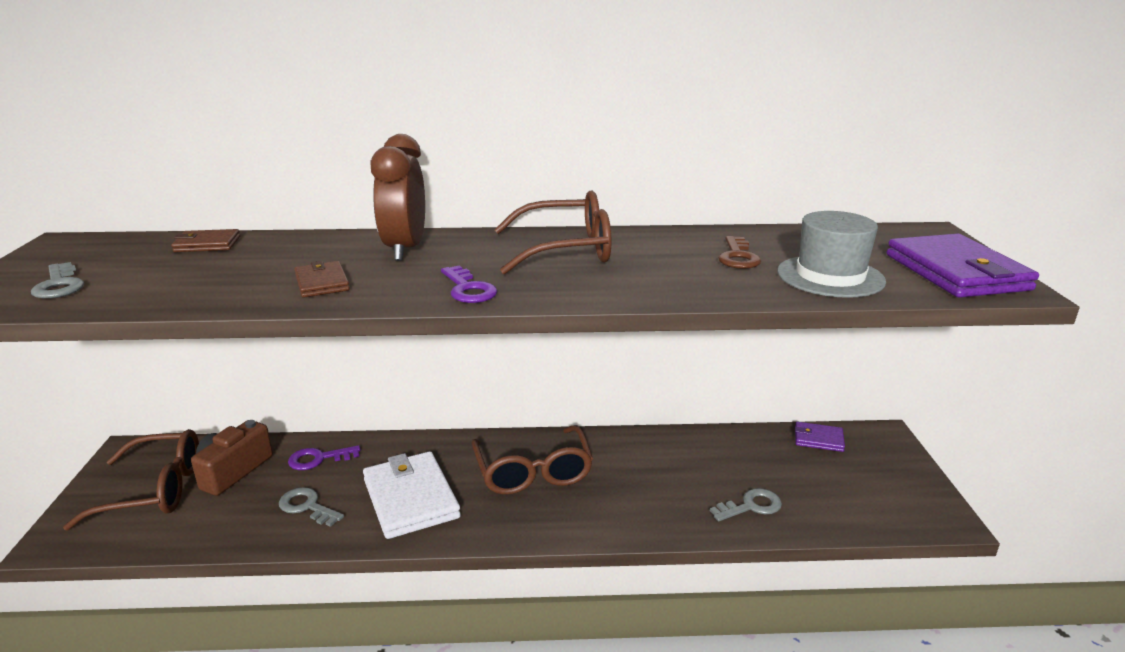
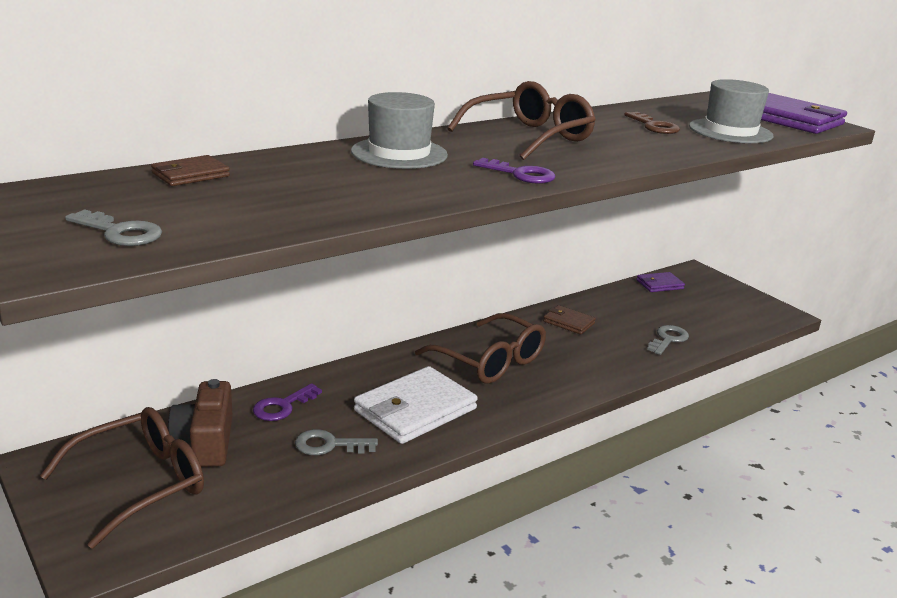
camera: 35 degrees left, 0 degrees up
(322, 283) = (390, 188): brown wallet -> brown wallet (568, 322)
(404, 249) = (399, 153): brown clock -> grey hat
(410, 498) = (415, 410): white wallet -> white wallet turned 75 degrees counterclockwise

